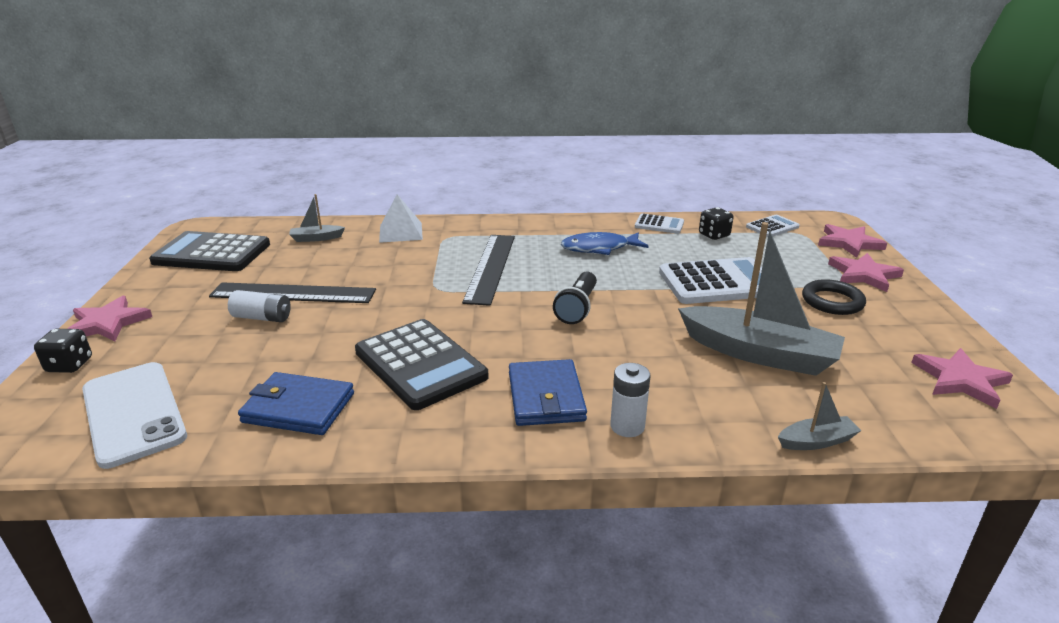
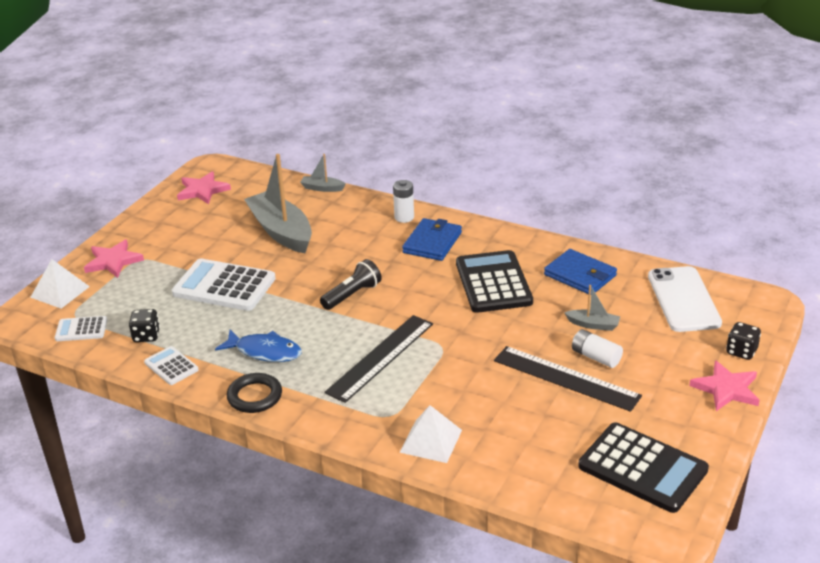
camera: 150 degrees left, 5 degrees up
(316, 238) = (525, 460): grey boat -> grey boat (593, 325)
(832, 301) = (176, 249): black ring -> black ring (255, 396)
(849, 243) = (60, 292): pink star -> white pyramid

